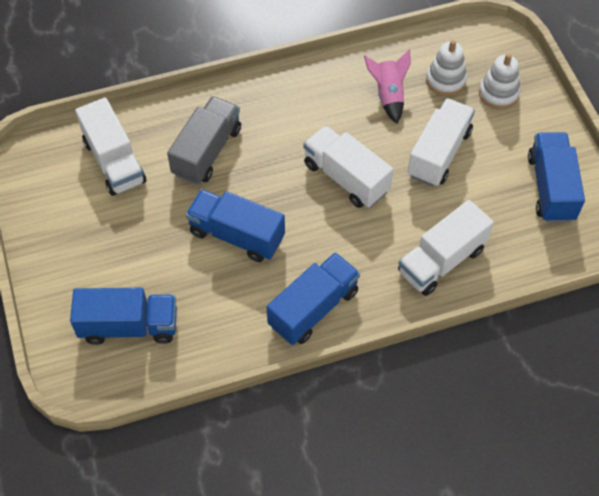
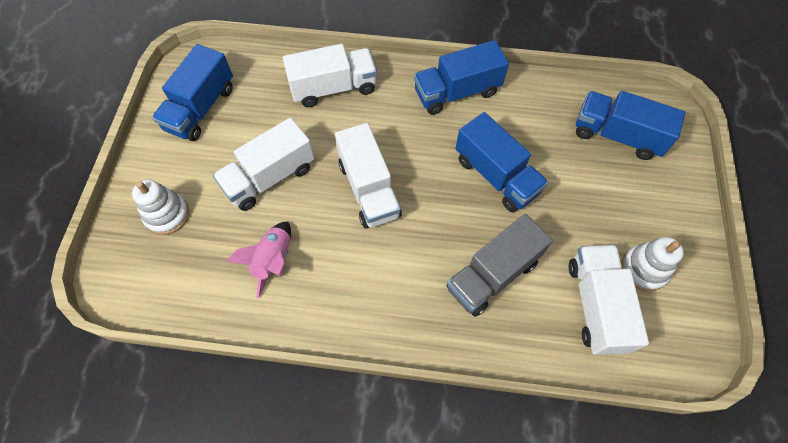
camera: 155 degrees left, 5 degrees up
(445, 80) = (204, 252): white stacking toy -> white stacking toy (644, 269)

